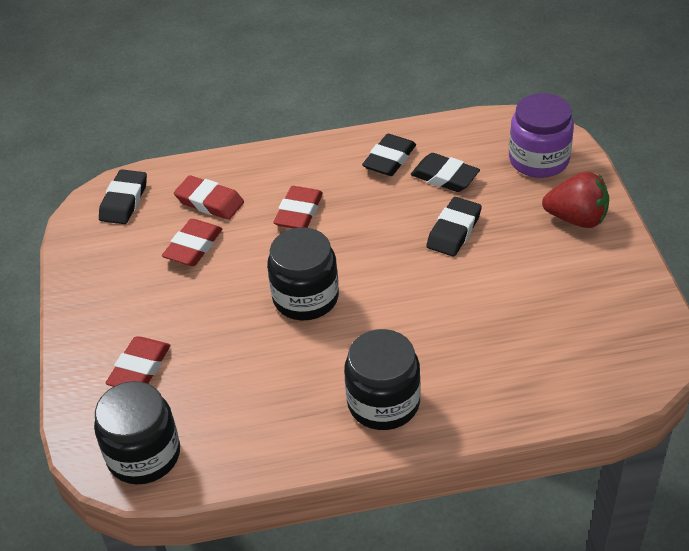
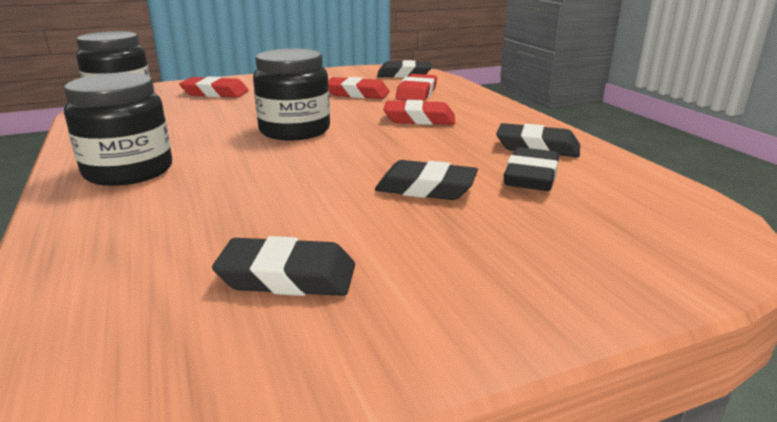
camera: 75 degrees right, 20 degrees down
(539, 160) = (637, 240): purple jar -> none
(561, 302) = (287, 276): none -> black eraser
(576, 219) = (508, 284): red strawberry -> none

